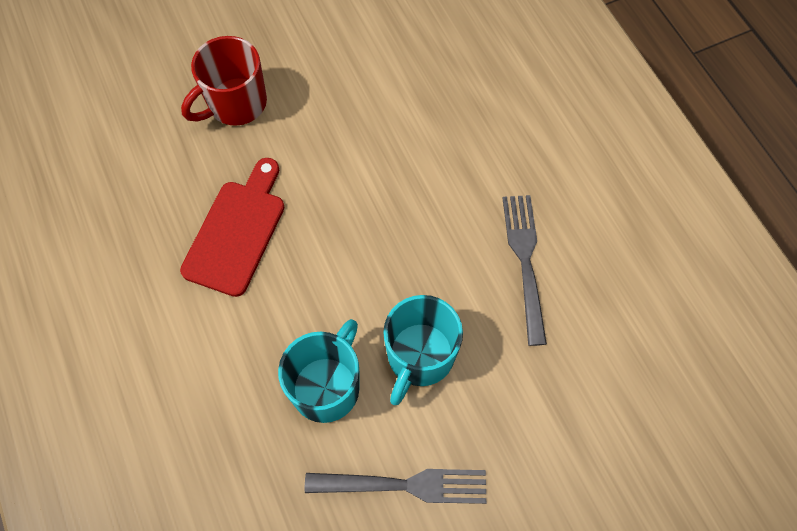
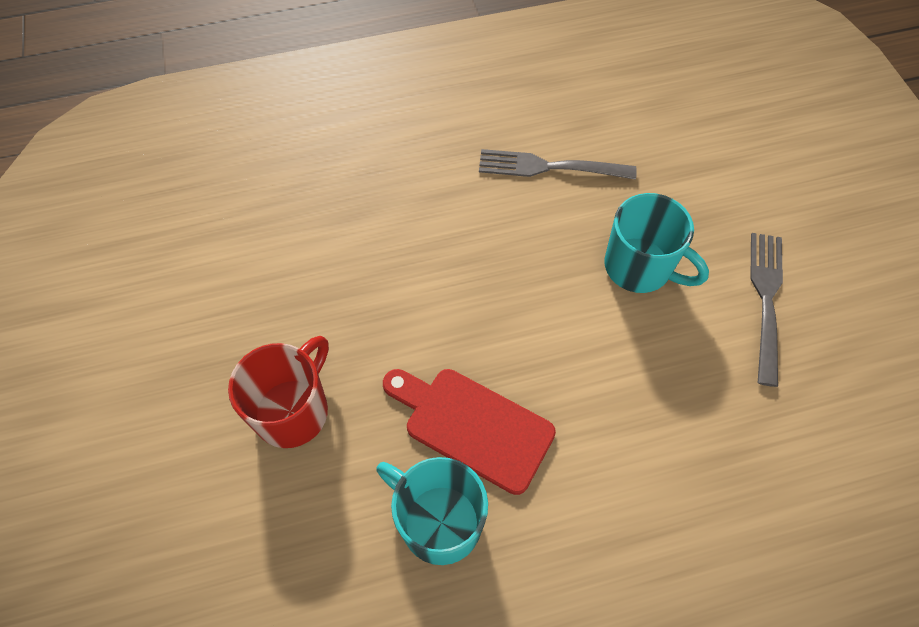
camera: 80 degrees left, 5 degrees down
(236, 104) = (293, 411): red mug -> red mug turned 120 degrees counterclockwise
(327, 387) = (666, 354): turquoise mug -> turquoise mug (439, 522)

